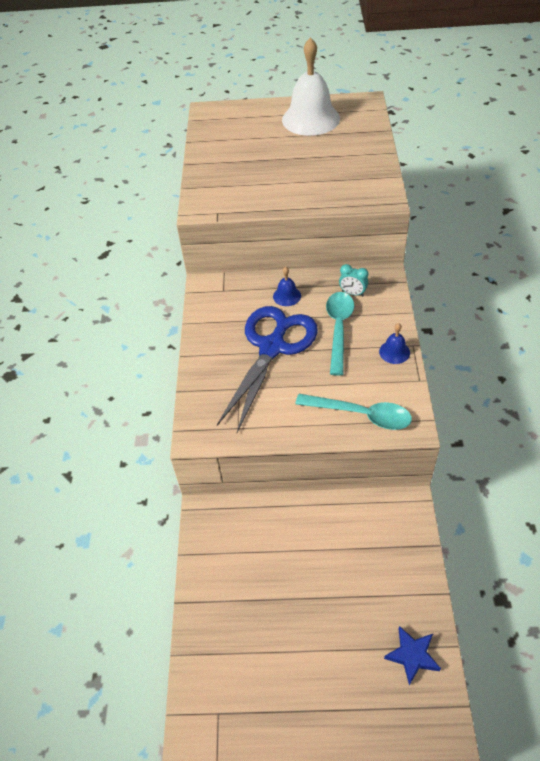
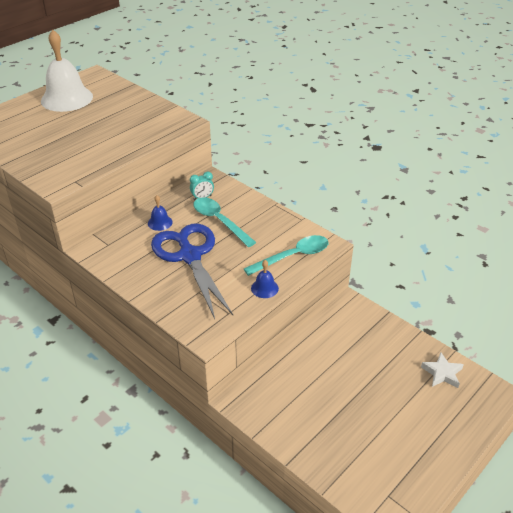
camera: 50 degrees left, 10 degrees down
(394, 352) = (269, 214): blue bell -> blue bell (264, 288)
(412, 656) = (442, 373): blue star -> white star

